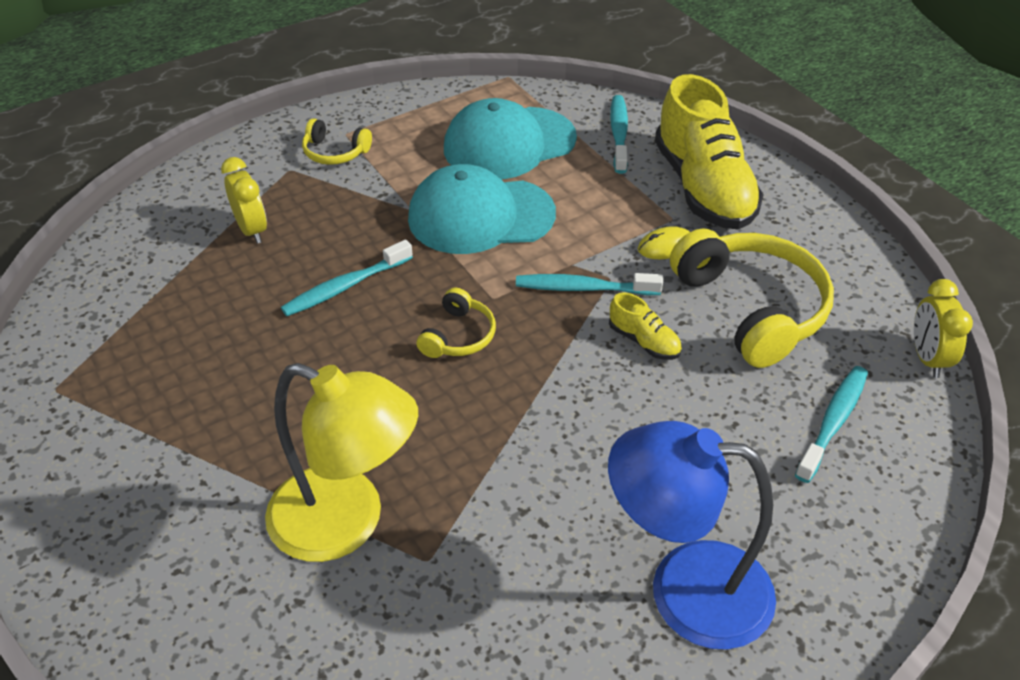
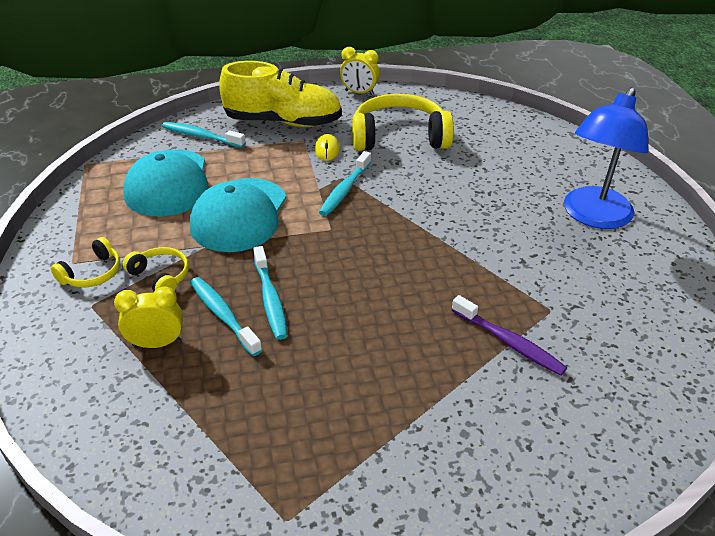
camera: 70 degrees left, 5 degrees down
(346, 522) = (509, 342): yellow lamp -> purple toothbrush
(458, 336) = (358, 253): yellow headphones -> yellow headphones (161, 276)
(644, 341) = (405, 180): yellow shoe -> none
(833, 422) = (495, 138): turquoise toothbrush -> turquoise toothbrush (223, 315)
(927, 358) = (464, 100): yellow clock -> yellow clock (359, 93)

